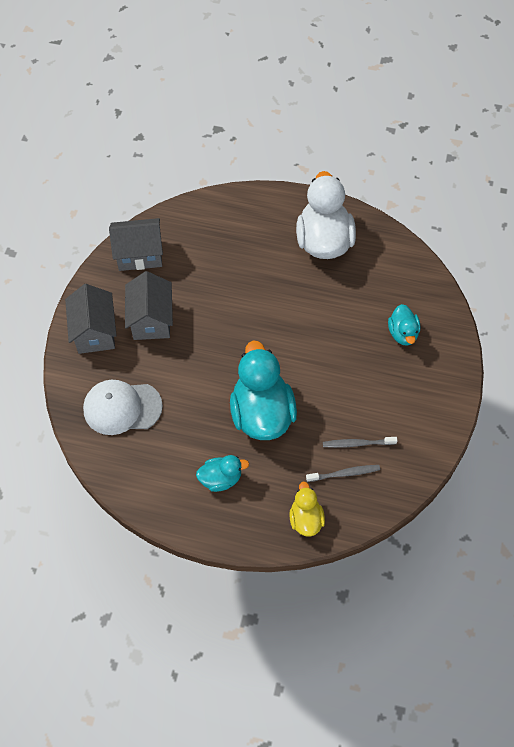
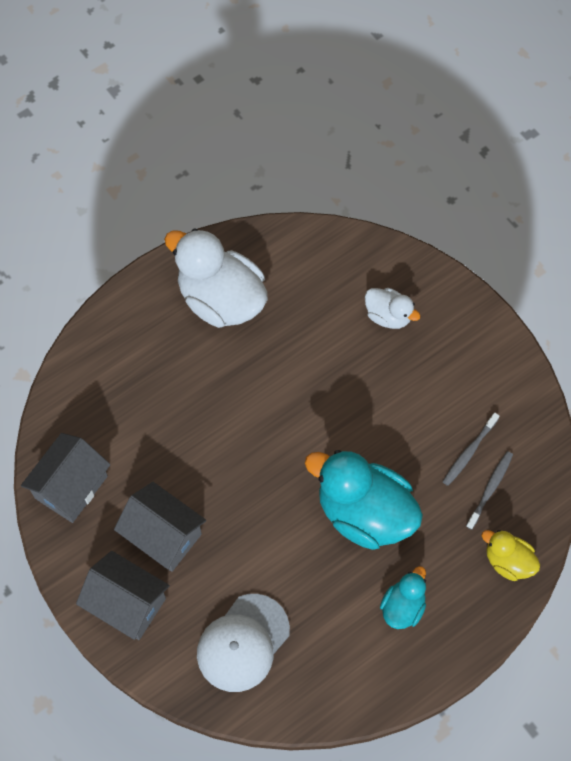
camera: 50 degrees left, 5 degrees up
(402, 333) = (388, 316): turquoise duck -> white duck

